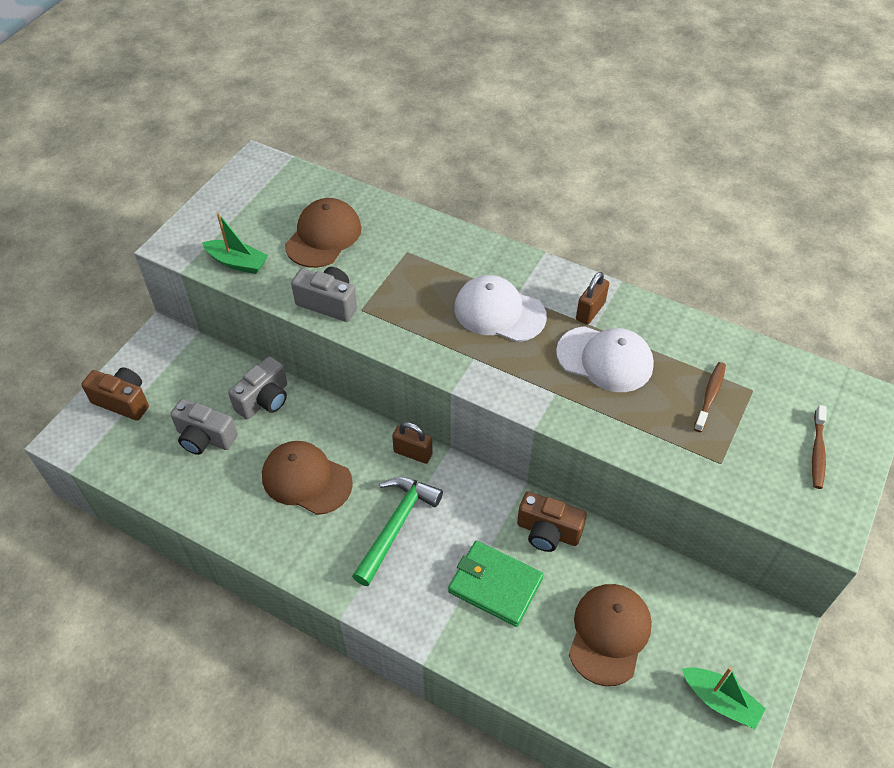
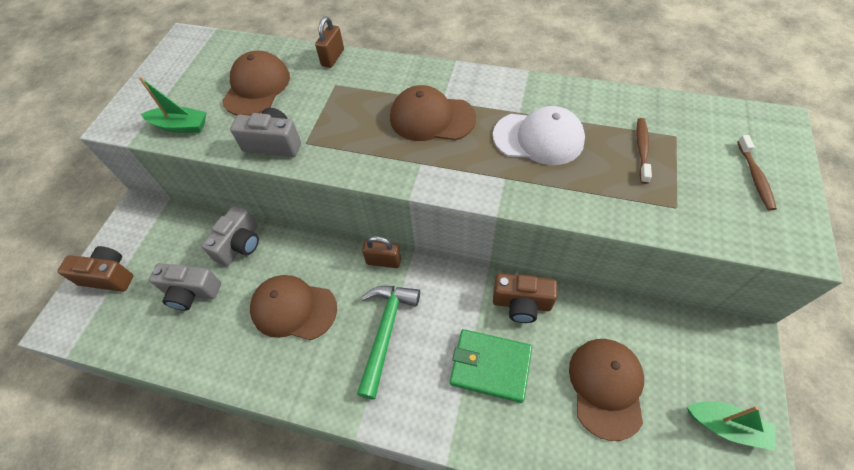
camera: 10 degrees left, 5 degrees up
(499, 312) = (432, 118): white cap -> brown cap
(590, 311) = (511, 100): brown padlock -> brown padlock (333, 58)

